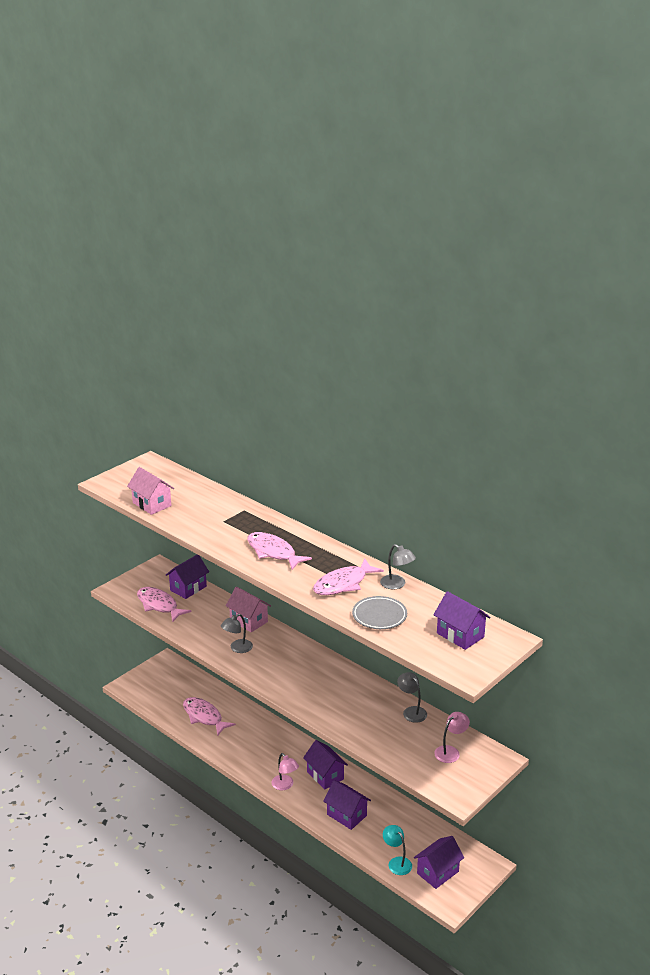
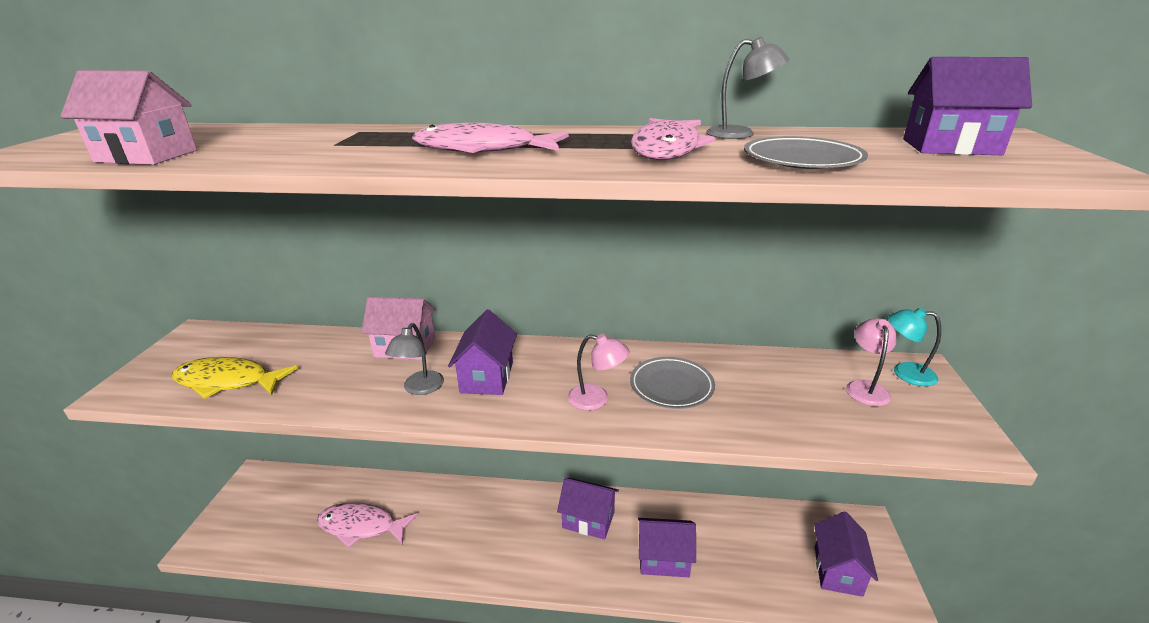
camera: 35 degrees left, 0 degrees up
(159, 605) = (228, 381): pink fish -> yellow fish
(188, 588) = (269, 342): purple house -> purple house (487, 377)
(285, 785) = (551, 564): pink lamp -> pink lamp (597, 399)
(354, 703) = (671, 386): none -> grey plate
(397, 862) = (785, 588): turquoise lamp -> turquoise lamp (905, 373)
(411, 711) = (750, 362): grey lamp -> none

